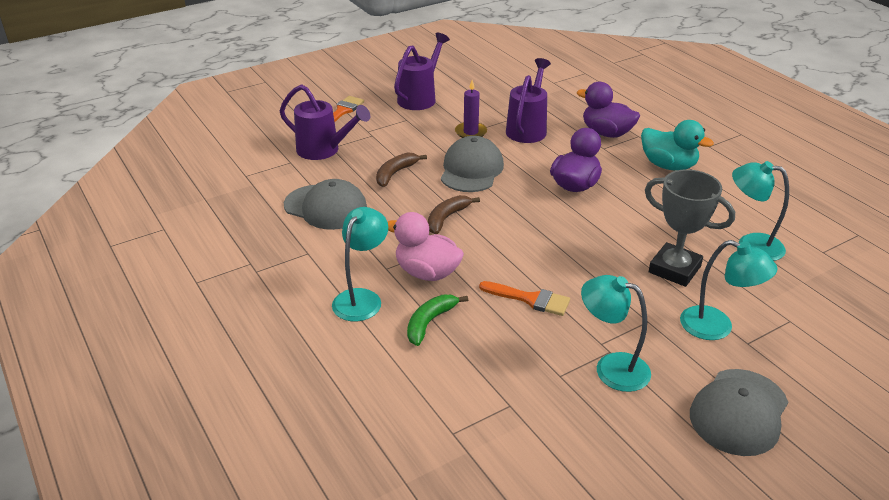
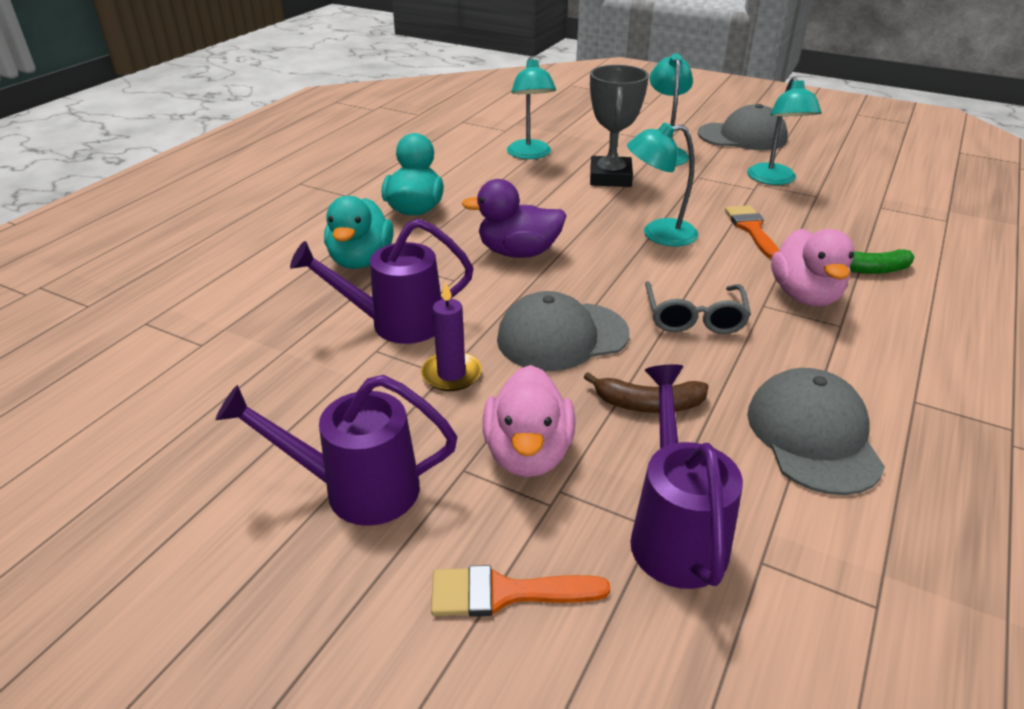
camera: 120 degrees left, 0 degrees up
(362, 298) = (907, 321): turquoise lamp -> turquoise lamp (658, 234)
(399, 135) = (528, 453): none -> pink duck
(447, 218) = (694, 317): brown banana -> grey glasses
(606, 133) = (361, 260): purple duck -> turquoise duck

